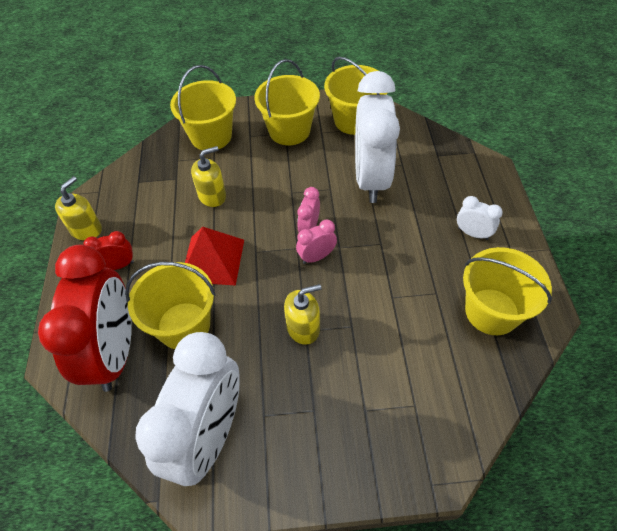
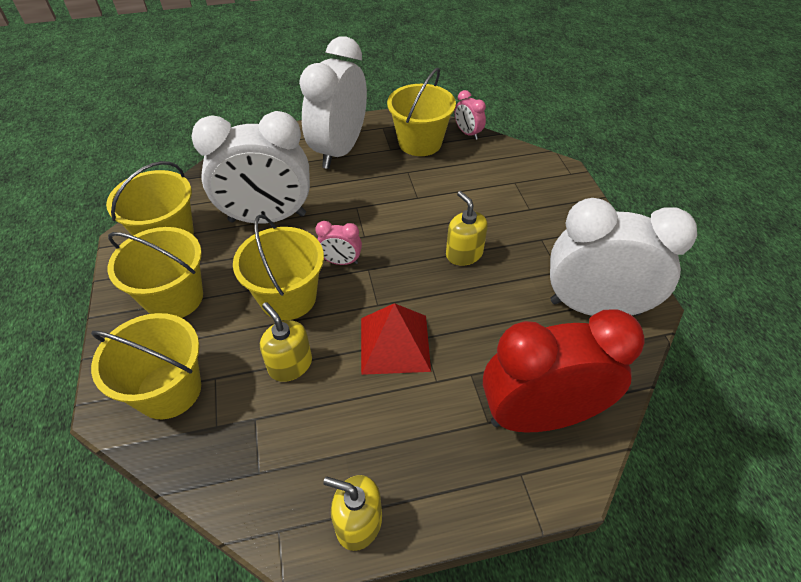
camera: 100 degrees left, 5 degrees down
(118, 265) = (418, 452): red clock -> none
(184, 325) = (487, 354): yellow bucket -> yellow bucket (288, 298)
(316, 257) = (378, 252): pink clock -> pink clock (468, 133)
(473, 233) = (339, 150): white clock -> white clock, size x2.39

